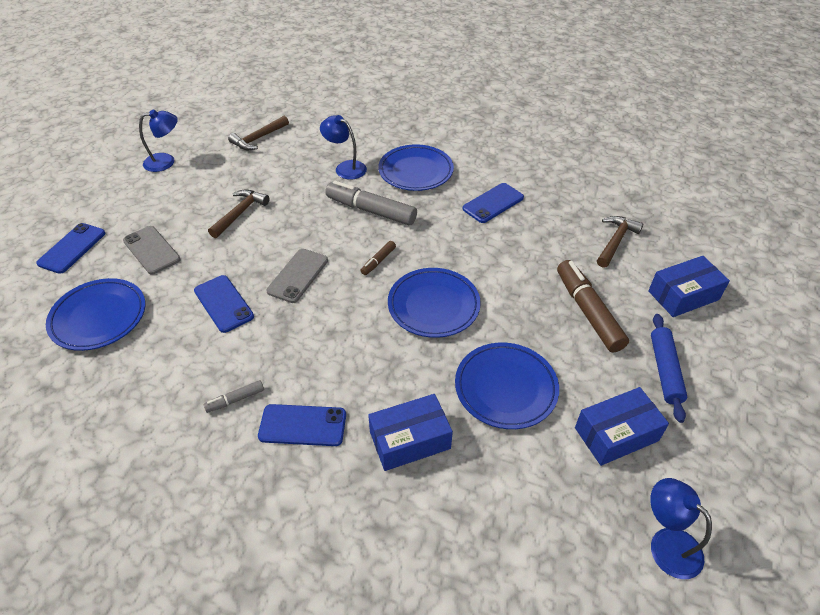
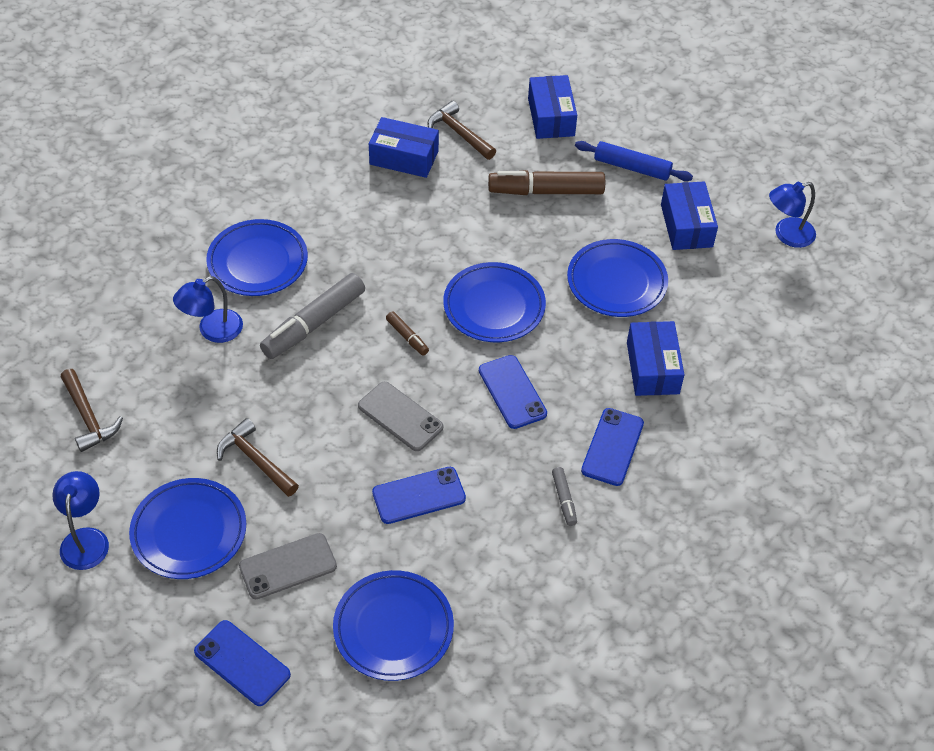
camera: 75 degrees left, 5 degrees up
(176, 199) = (189, 532): none -> blue plate
(493, 203) = (353, 209): blue phone -> blue phone (512, 392)
(564, 216) = (404, 157): none -> blue box

